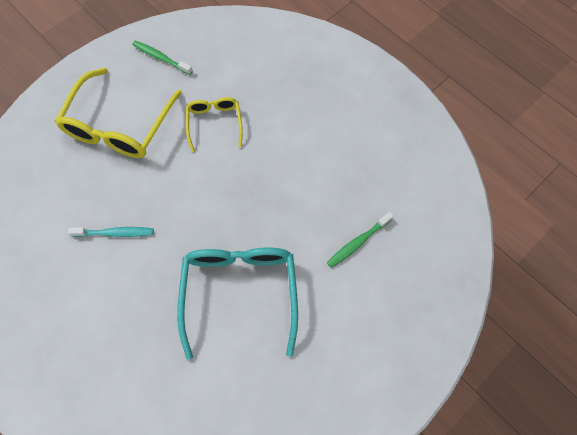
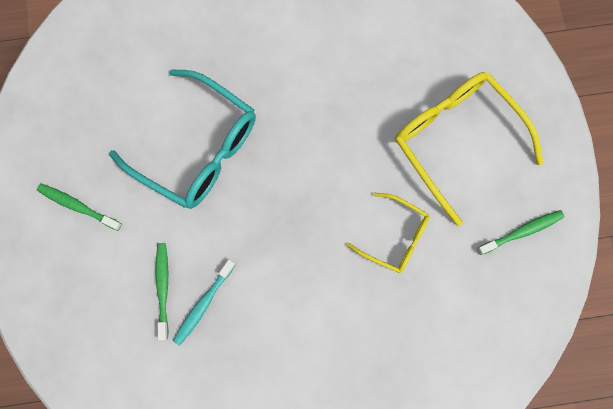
camera: 125 degrees right, 10 degrees up
(115, 233) = (334, 75): turquoise toothbrush -> turquoise toothbrush (203, 304)
(349, 350) = (78, 206): none -> green toothbrush

